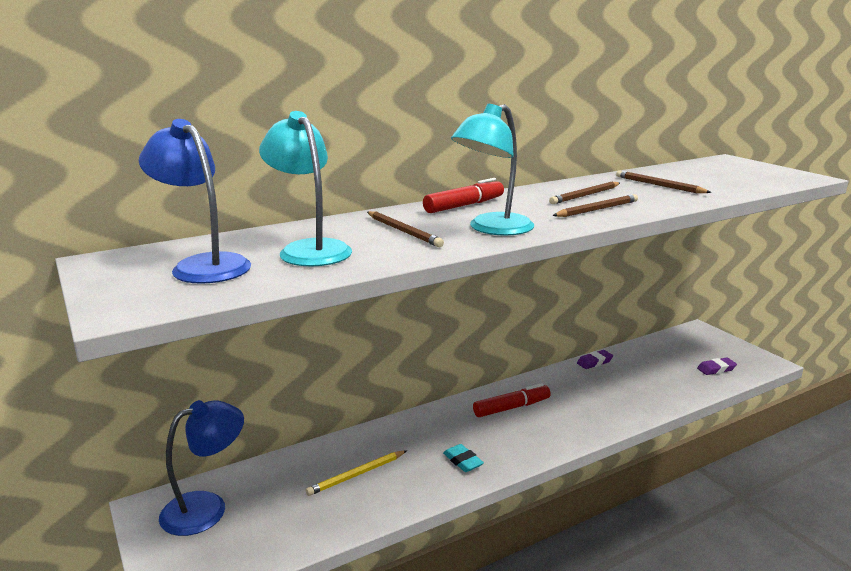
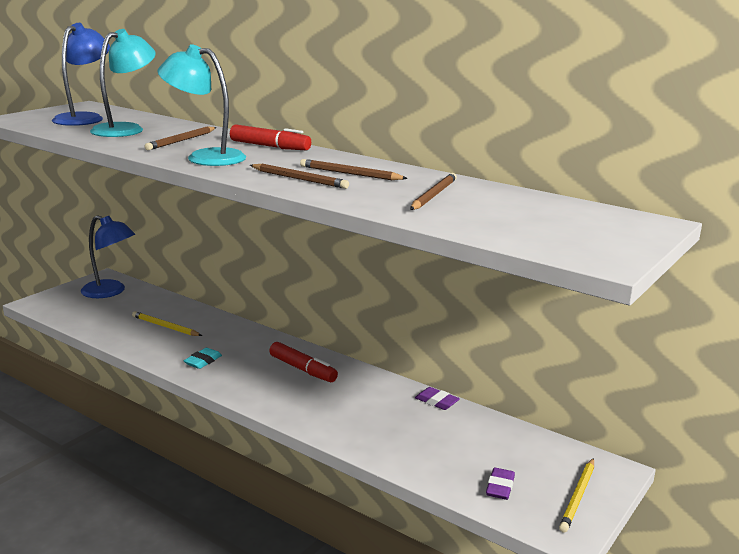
camera: 65 degrees right, 0 degrees up
(716, 369) = (500, 487): purple eraser -> purple eraser turned 60 degrees clockwise
(728, 348) = (578, 497): none -> yellow pencil

